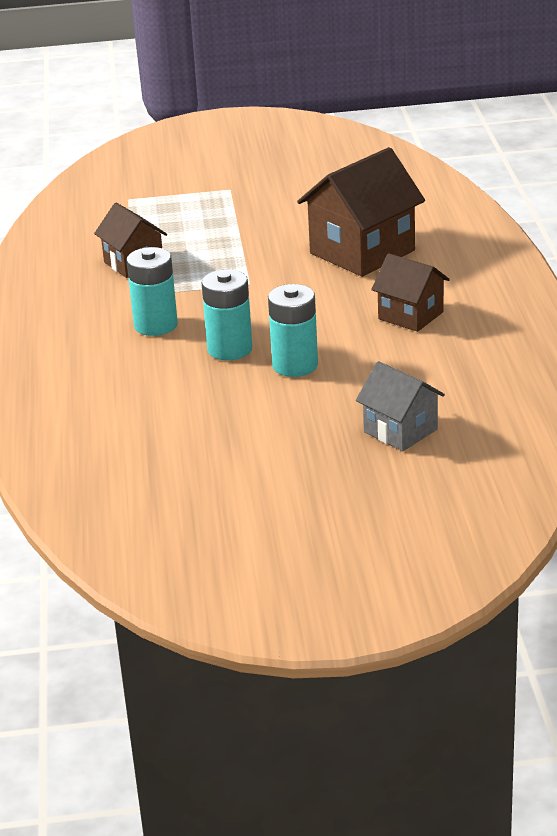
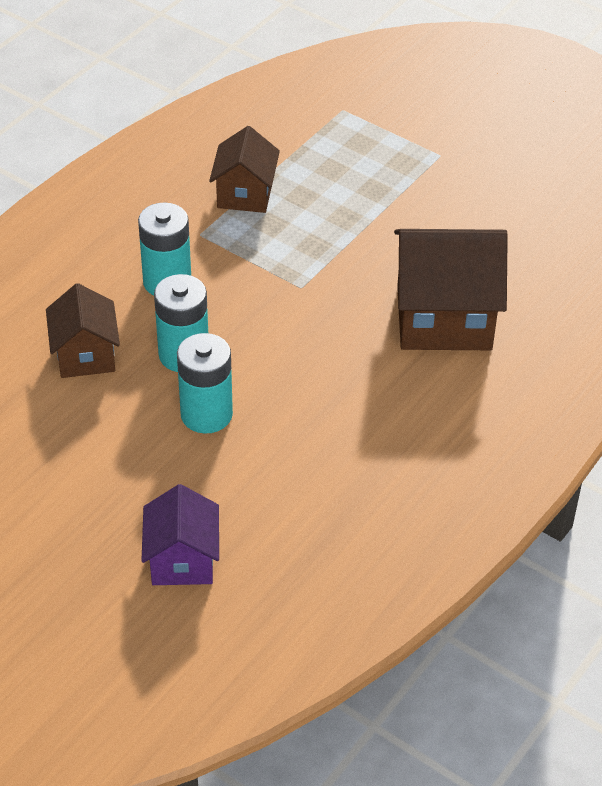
camera: 40 degrees right, 15 degrees up
(400, 430) = (182, 560): grey house -> purple house
(411, 315) = (376, 430): brown house -> brown house (85, 355)

